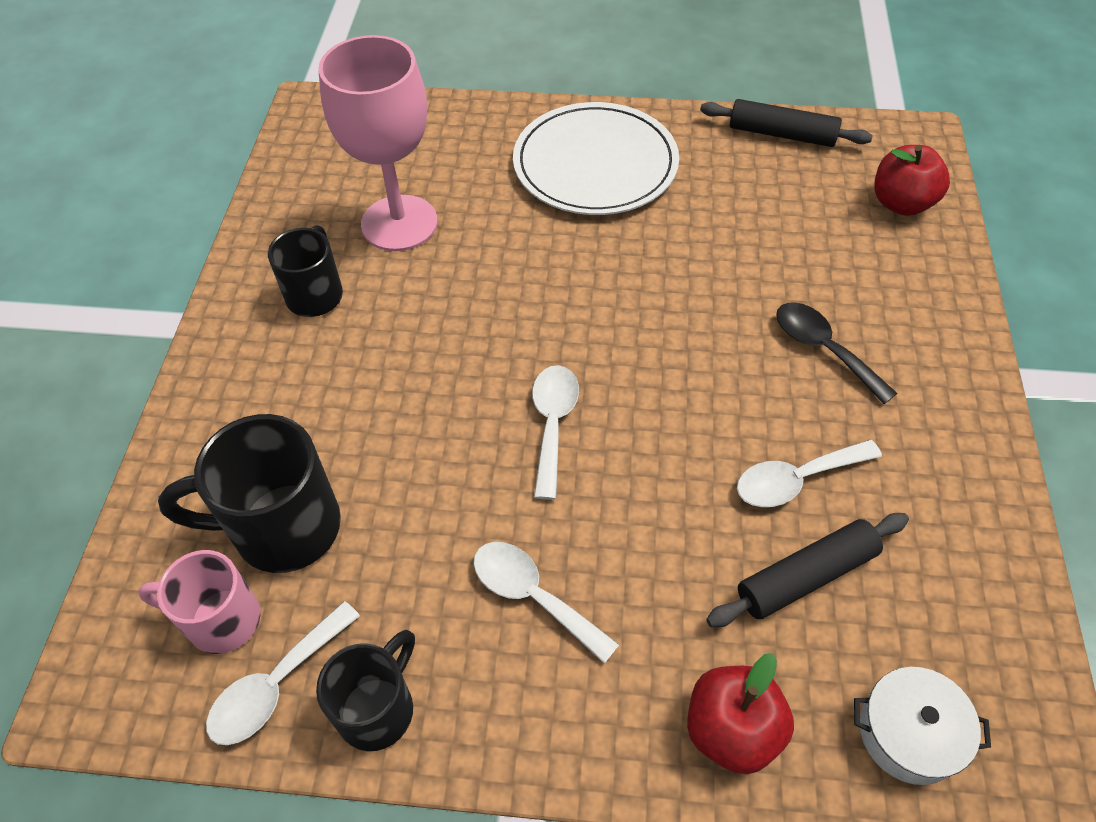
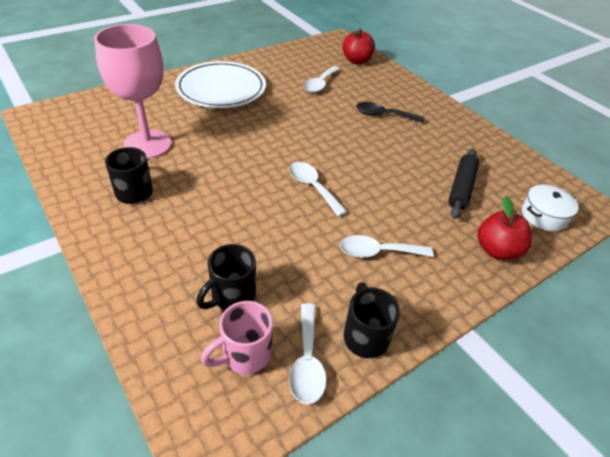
camera: 45 degrees left, 10 degrees down
(282, 528) = (232, 296): black mug -> black mug, size x0.65
(782, 134) = (288, 53): black rolling pin -> none
(796, 480) = (423, 160): white spoon -> white spoon (320, 84)

